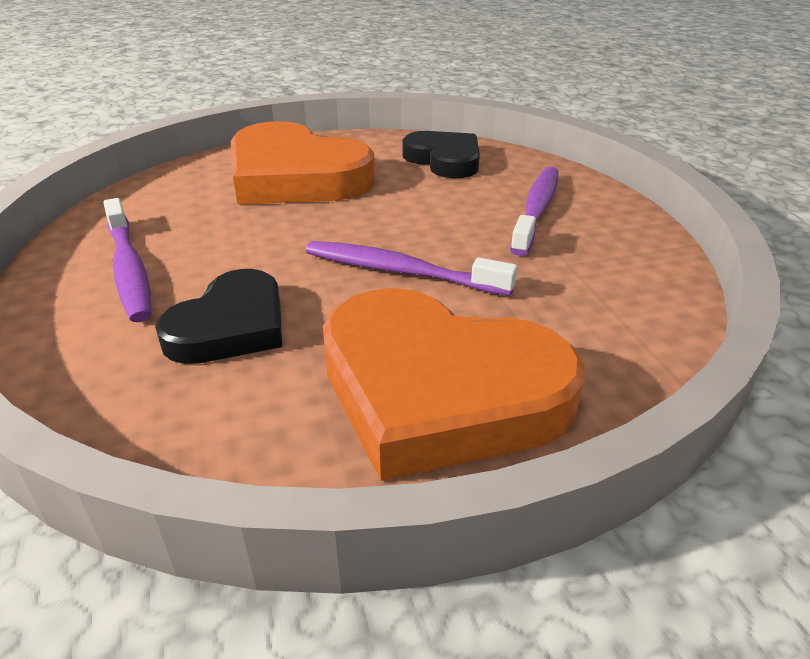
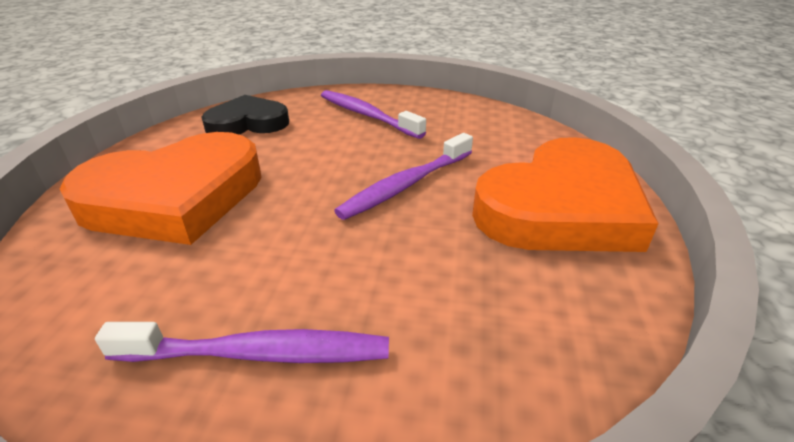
camera: 65 degrees left, 0 degrees up
(230, 326) = (431, 289): black heart -> none

